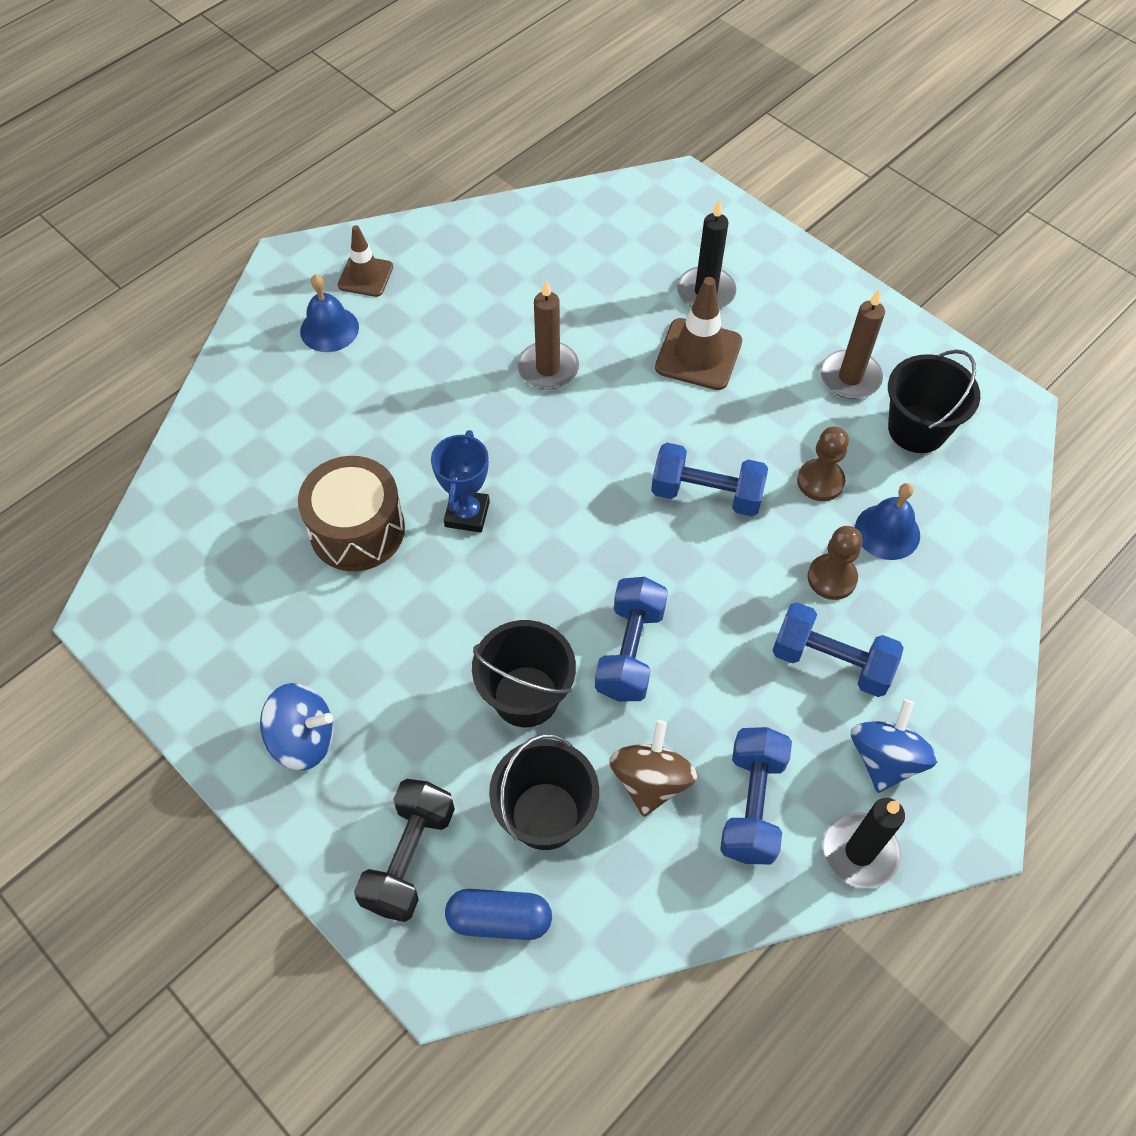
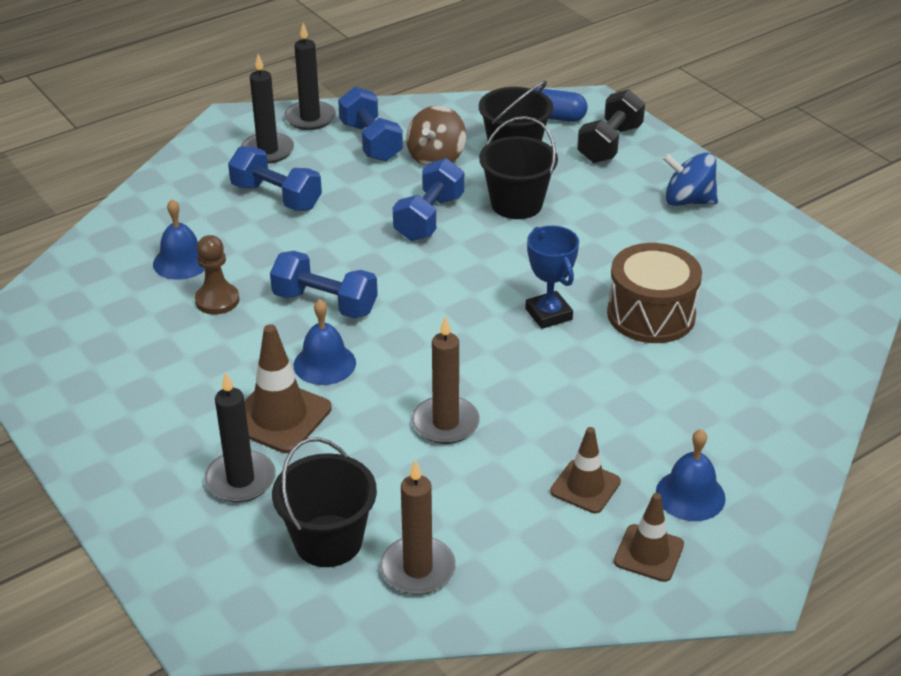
camera: 170 degrees left, 20 degrees down
(418, 325) = (585, 486): none -> brown traffic cone
(467, 514) = (548, 314): blue trophy -> blue trophy turned 45 degrees counterclockwise
(679, 417) = (324, 364): none -> blue bell
(751, 805) = (371, 142): blue dumbbell -> blue dumbbell turned 45 degrees counterclockwise
(832, 578) = (247, 240): brown pawn -> none
(850, 377) = (134, 376): brown candle -> brown candle (418, 569)
(885, 759) = (267, 151): blue spinning top -> black candle
(917, 429) = (101, 327): black bucket -> black bucket (328, 541)

